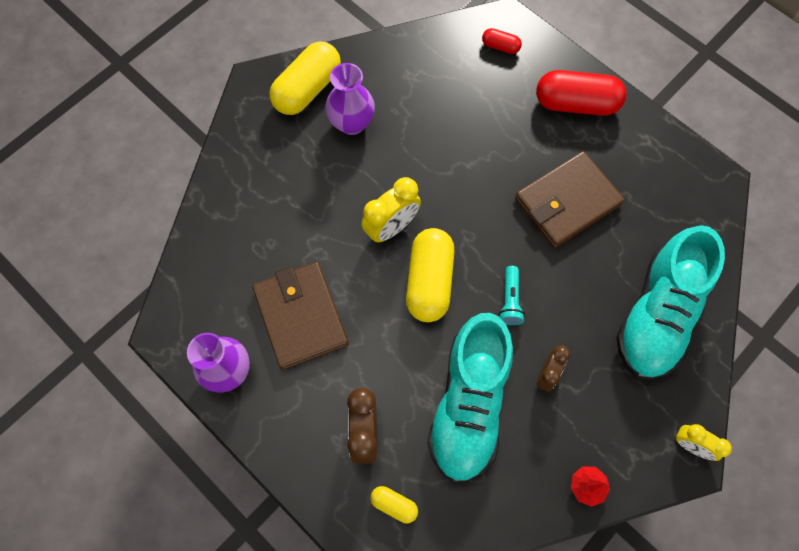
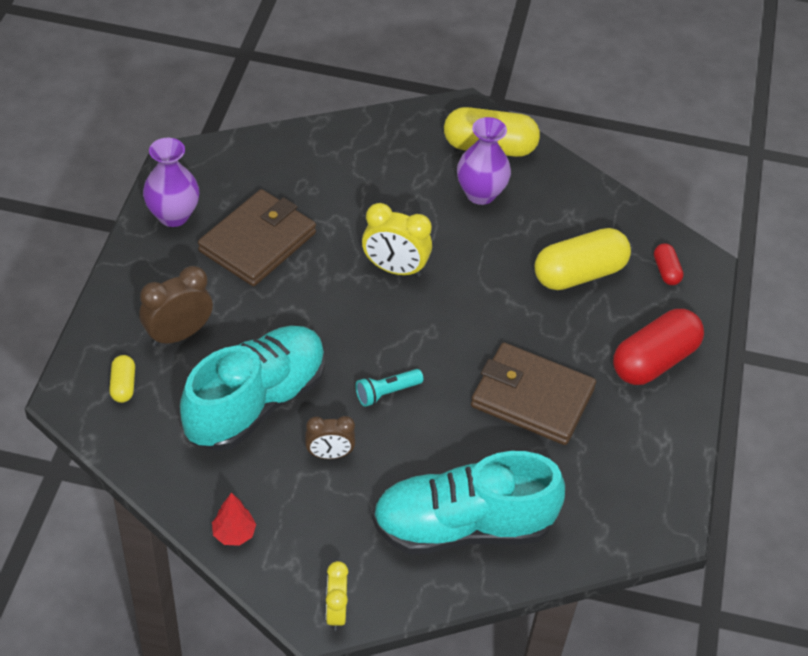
camera: 55 degrees right, 20 degrees down
(429, 281) = (360, 321): yellow capsule -> yellow capsule (579, 274)
(469, 404) = (256, 403): turquoise shoe -> turquoise shoe turned 150 degrees clockwise
(576, 103) = (654, 361): red capsule -> red capsule turned 75 degrees clockwise

